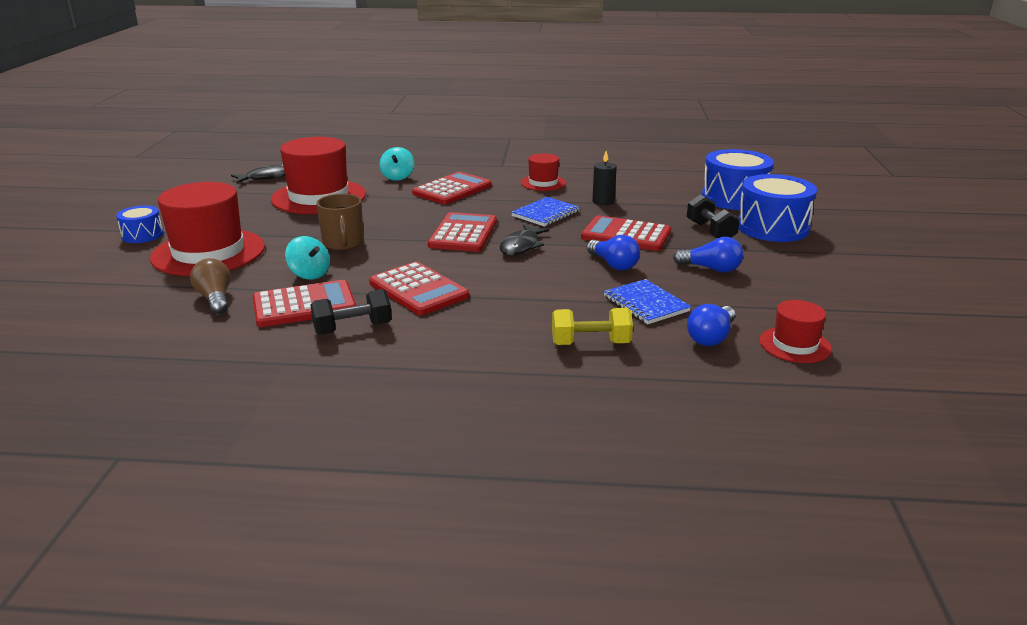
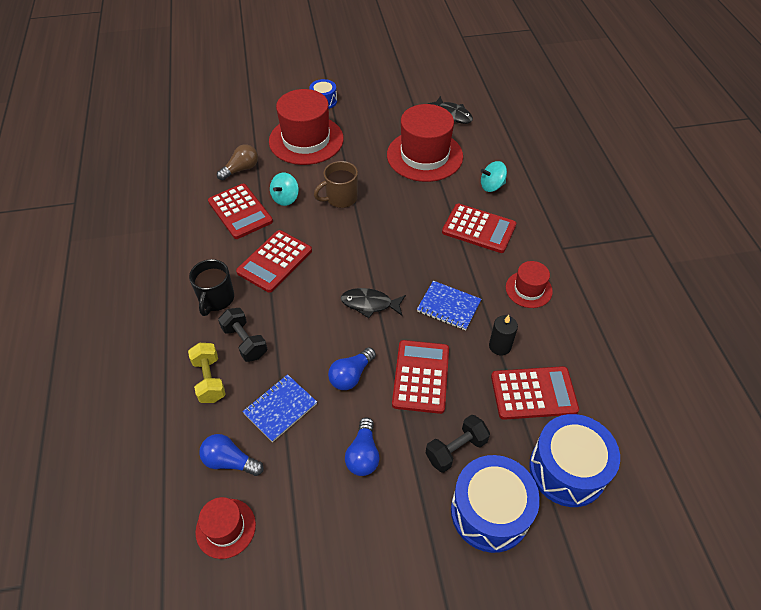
camera: 75 degrees right, 25 degrees up
(353, 329) = (212, 245): black dumbbell -> black dumbbell (245, 342)
(458, 331) = (216, 299): none -> black mug
(463, 233) = (383, 260): red calculator -> red calculator (533, 393)

